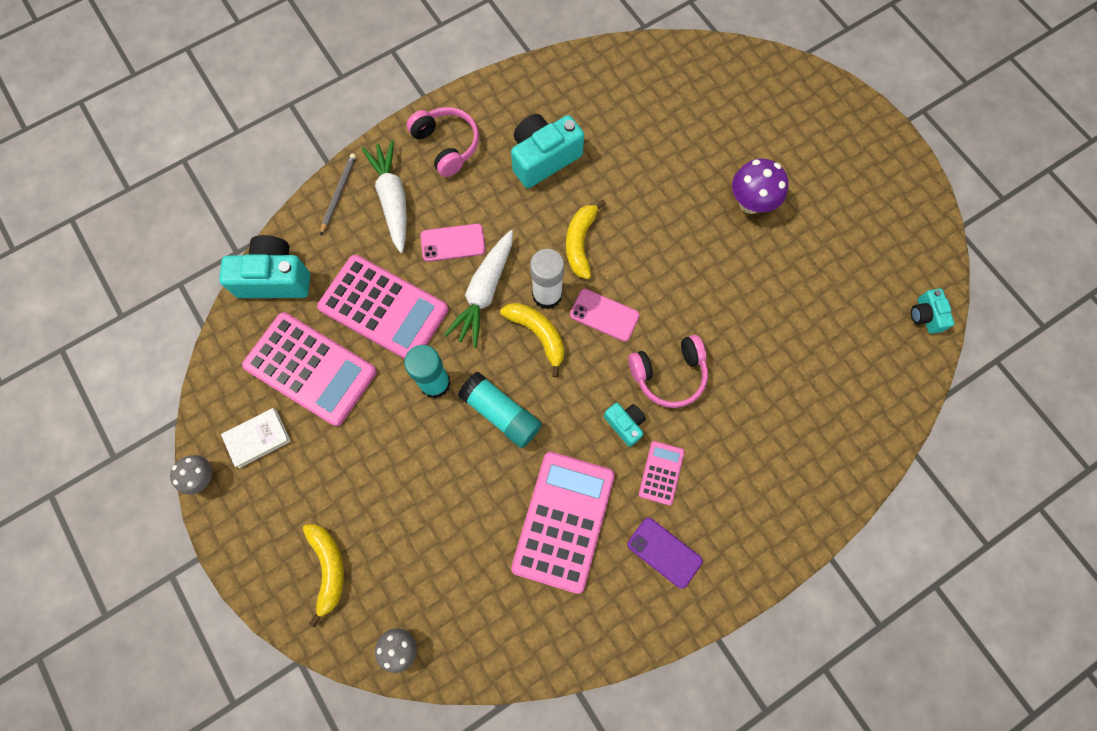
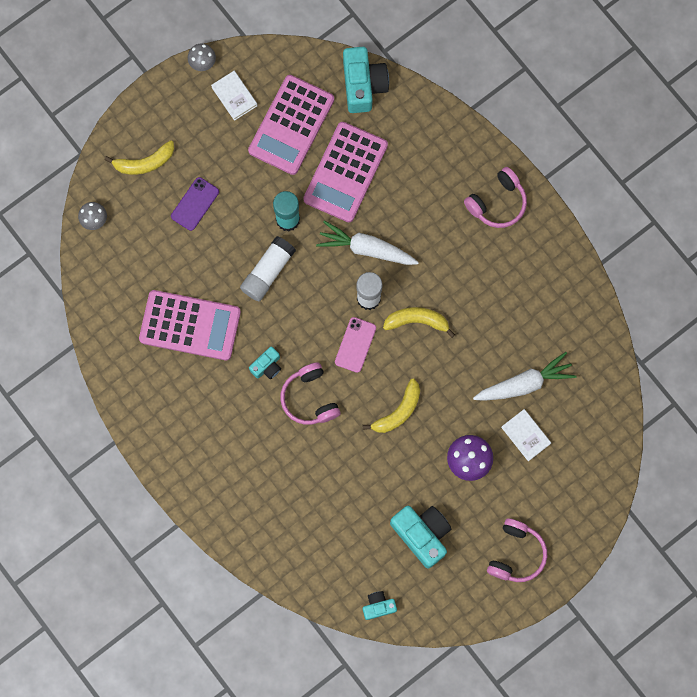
camera: 85 degrees right, 5 degrees up
(338, 193) = (443, 122): grey pencil -> none
(392, 200) = (441, 166): white carrot -> white carrot (524, 383)
(453, 243) = (407, 219): pink phone -> none
(501, 413) = (268, 272): turquoise glue stick -> white glue stick
(538, 334) = (334, 294): yellow banana -> yellow banana (398, 411)
(543, 158) = (493, 284): turquoise camera -> turquoise camera (422, 534)
(661, 473) = (231, 395): pink calculator -> none
(664, 552) = (172, 400): purple phone -> purple phone (195, 204)
(722, 141) = (526, 435): none -> white book
(857, 164) = (516, 554): none -> pink headphones

